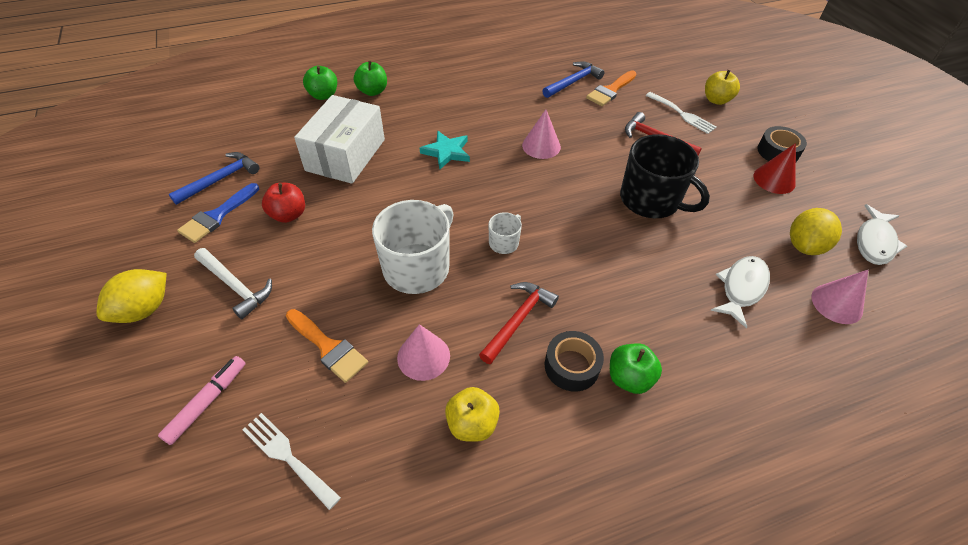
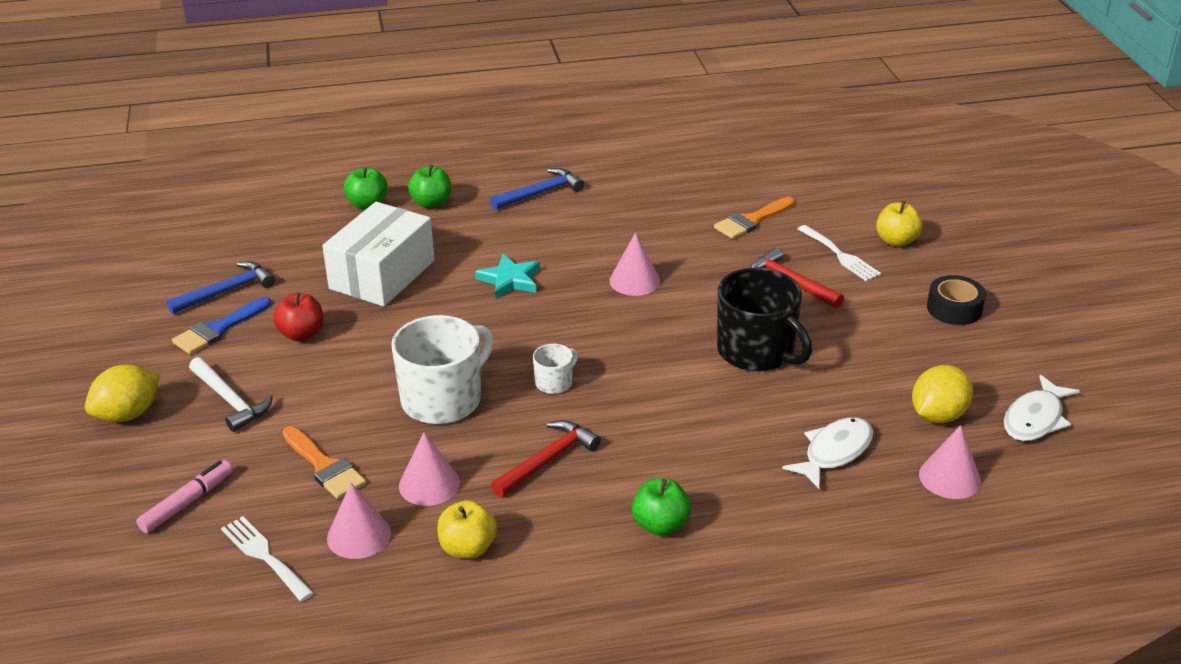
camera: 10 degrees right, 15 degrees down
(371, 421) = (359, 535): none -> pink cone
(571, 366) = (597, 508): black tape -> none
(573, 82) = (704, 207): blue hammer -> blue hammer (541, 193)
(774, 179) = (933, 340): red cone -> none

